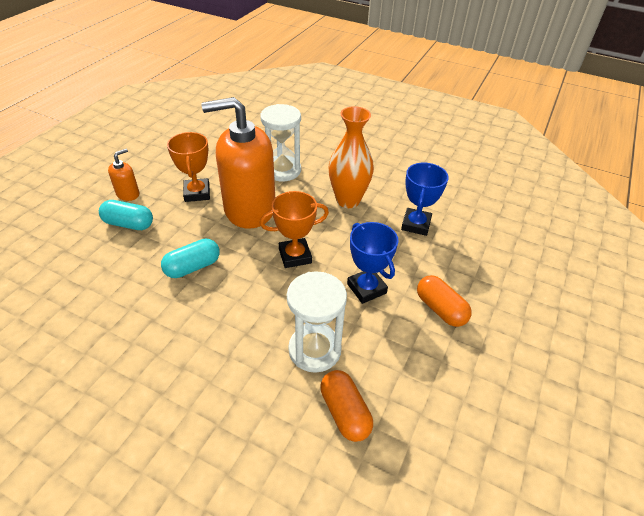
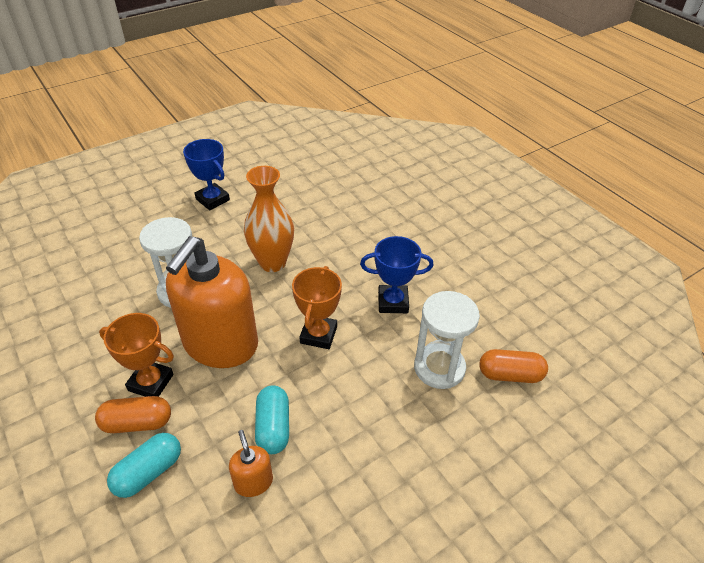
camera: 60 degrees left, 0 degrees up
(128, 194) = (86, 457): orange soap dispenser -> orange soap dispenser (253, 482)
(416, 224) = (340, 234): blue trophy -> blue trophy (212, 199)
(440, 309) = (442, 268): orange capsule -> orange capsule (137, 423)

